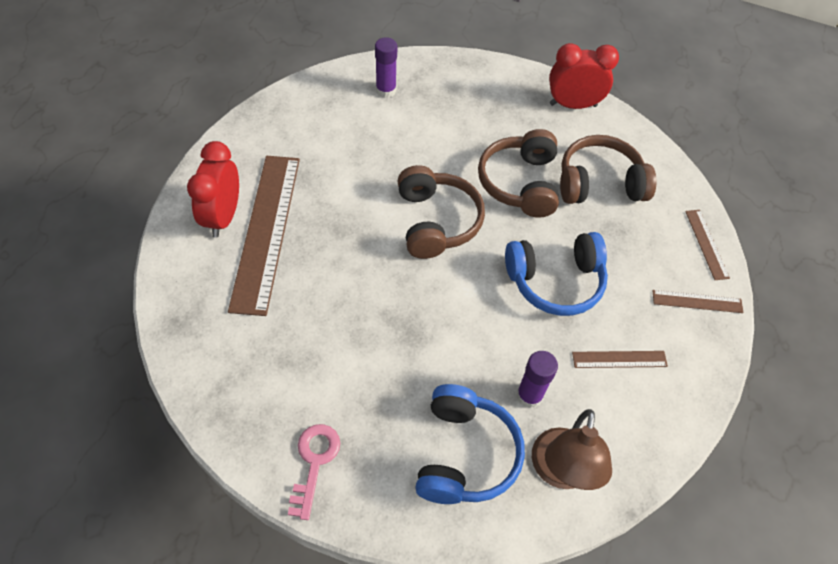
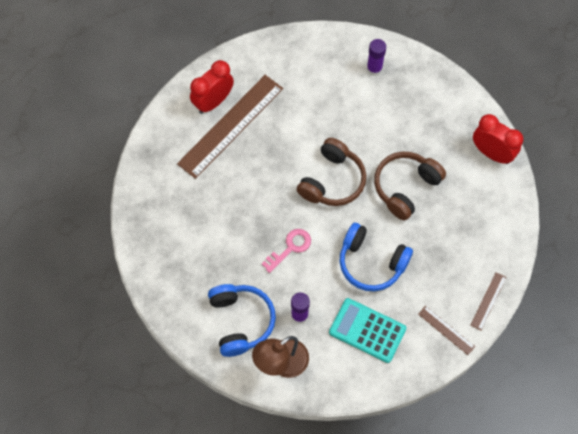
camera: 40 degrees right, 10 degrees up
(314, 462) = (164, 274): pink key -> pink key (290, 248)
(465, 454) = (241, 321): blue headphones -> blue headphones turned 60 degrees counterclockwise
(599, 183) = (457, 219): brown headphones -> none
(619, 359) = (367, 330): brown ruler -> turquoise calculator

